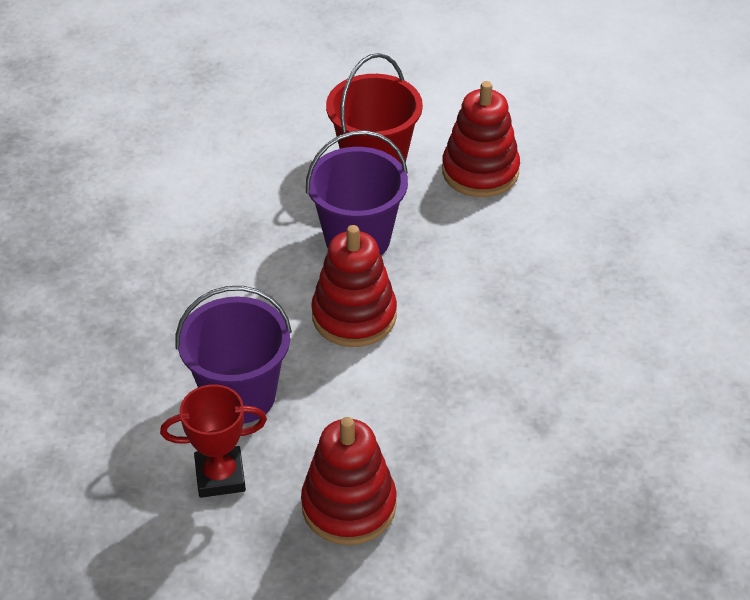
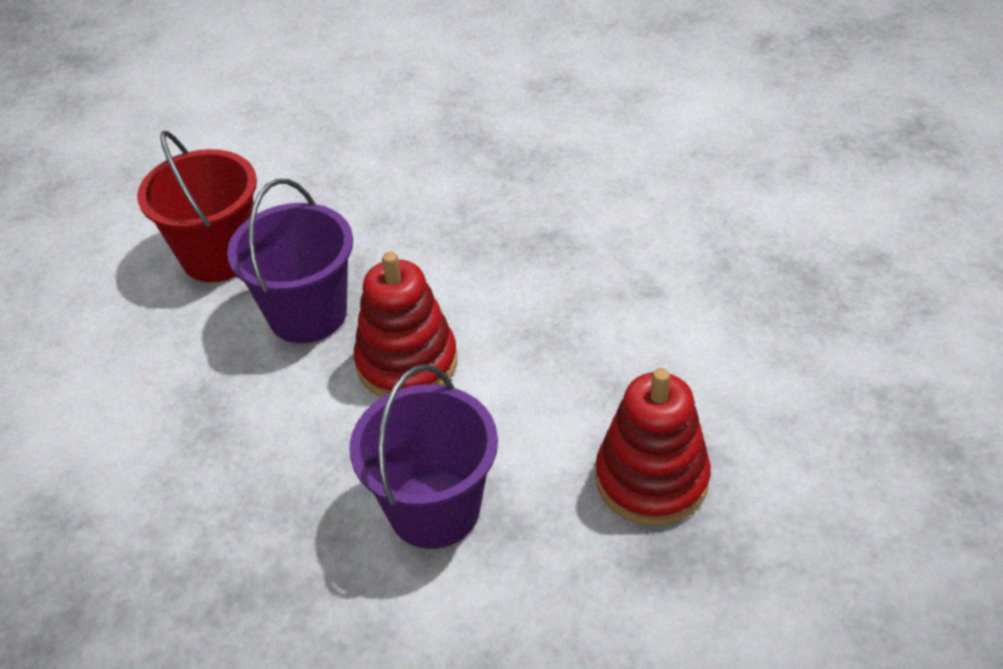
camera: 55 degrees left, 0 degrees up
(220, 476) = (534, 578): red trophy -> none
(480, 171) = (310, 189): red stacking toy -> none

